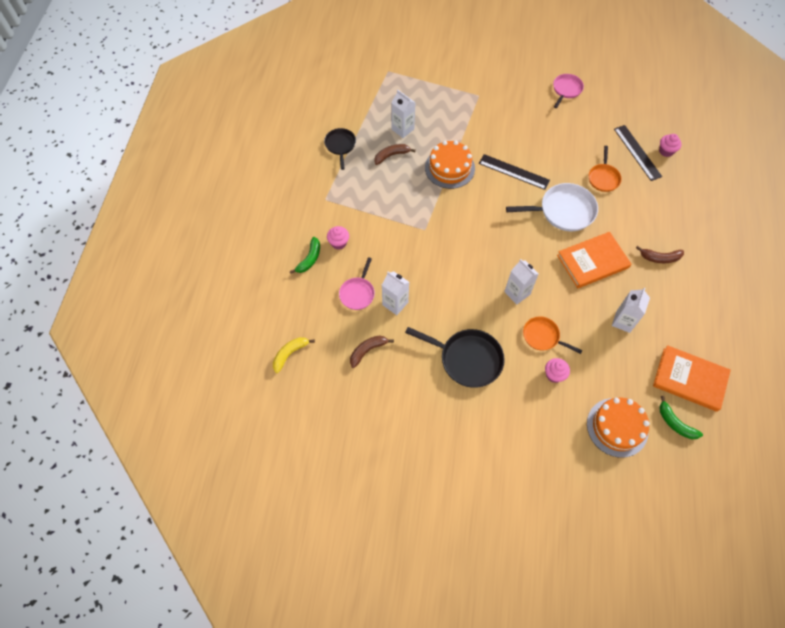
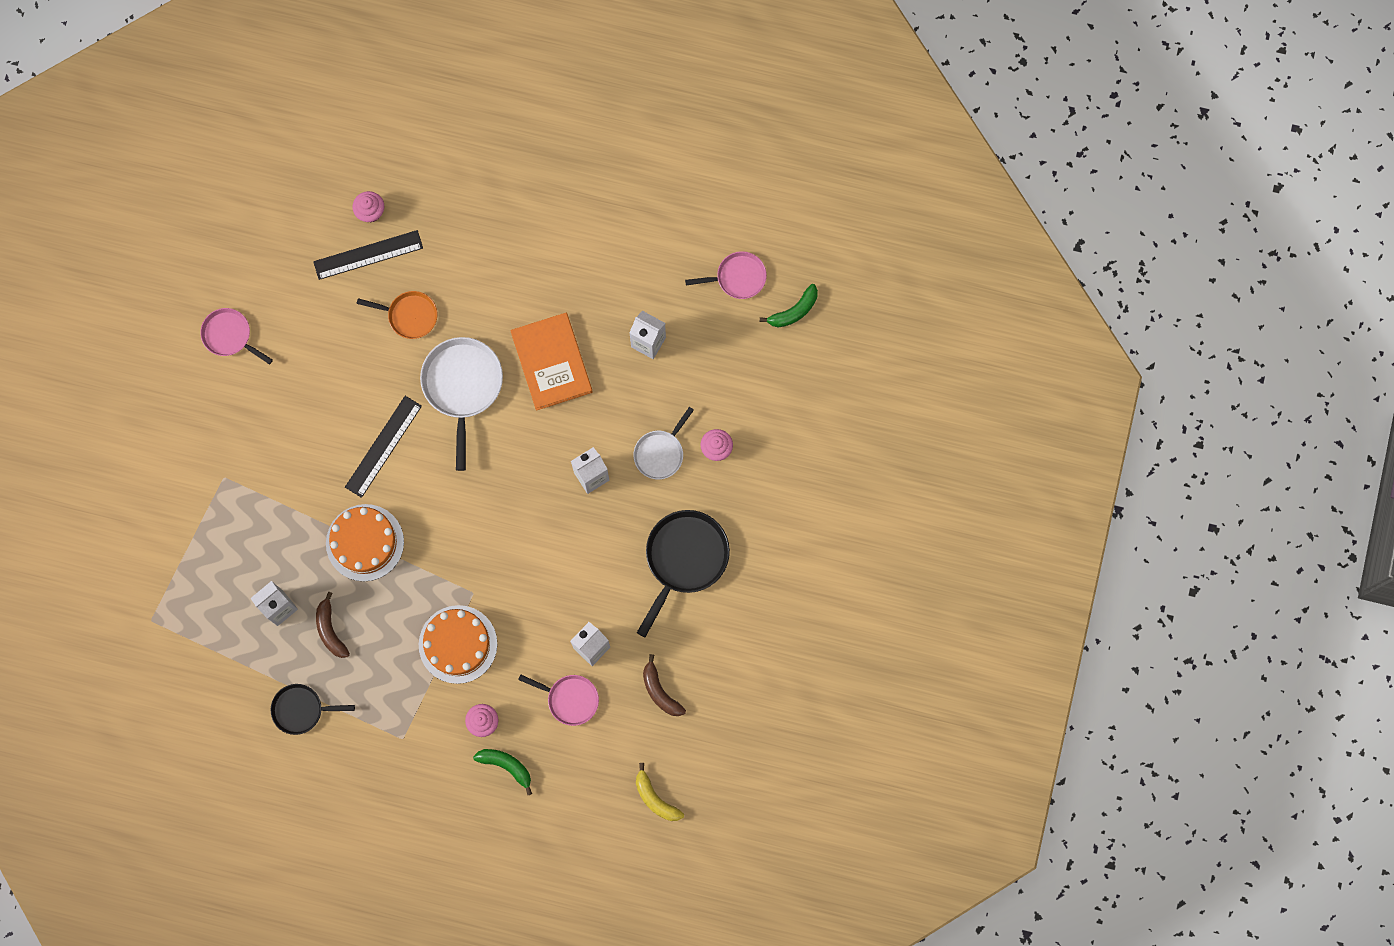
camera: 85 degrees left, 15 degrees up
(543, 336) = (660, 453): orange pan -> white pan
(617, 427) = (793, 384): orange cake -> orange cake (458, 644)
(659, 258) = (555, 269): brown banana -> none
(689, 379) = (738, 277): orange book -> pink pan

